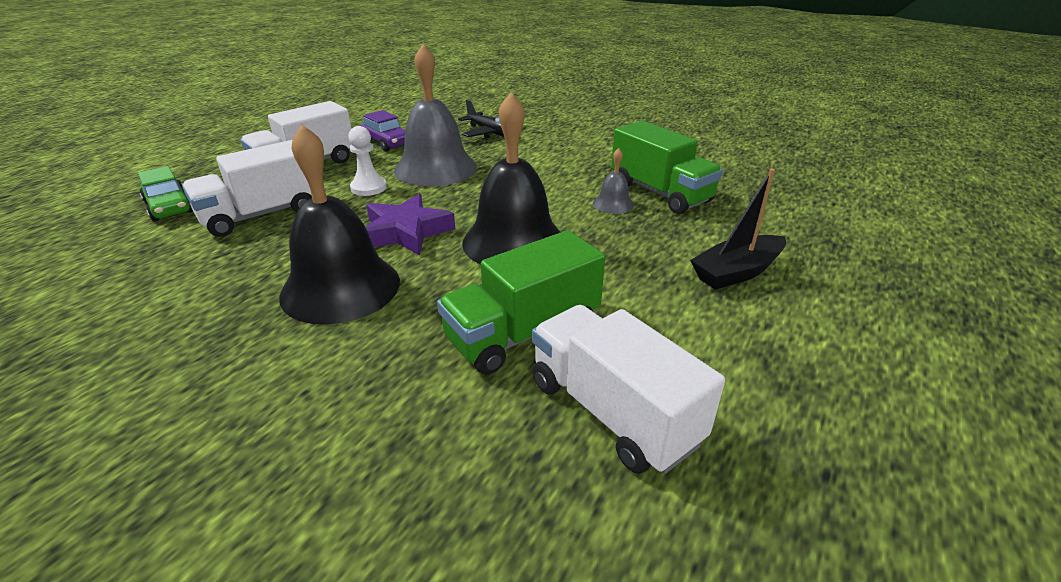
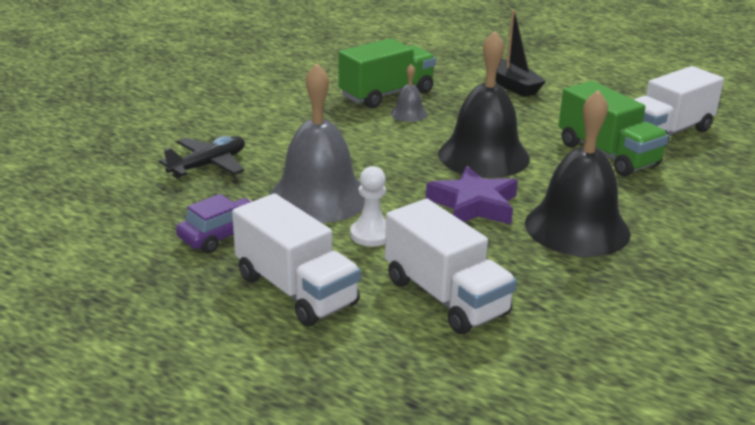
camera: 90 degrees left, 5 degrees down
(169, 207) = (430, 379): green car -> none

